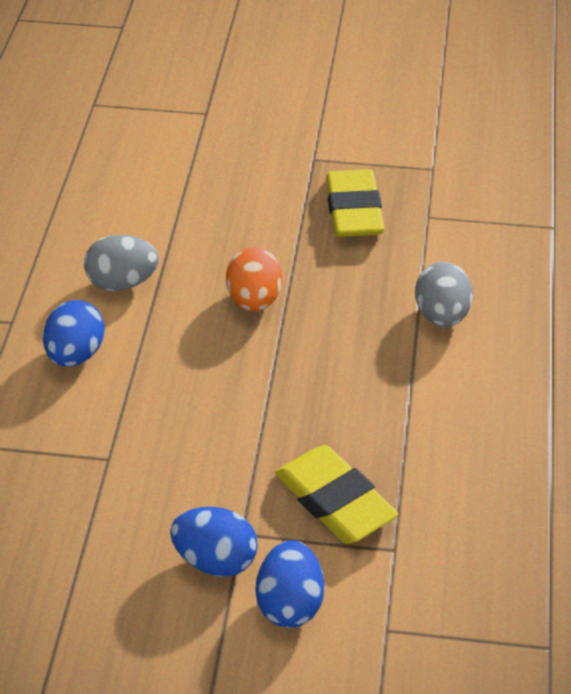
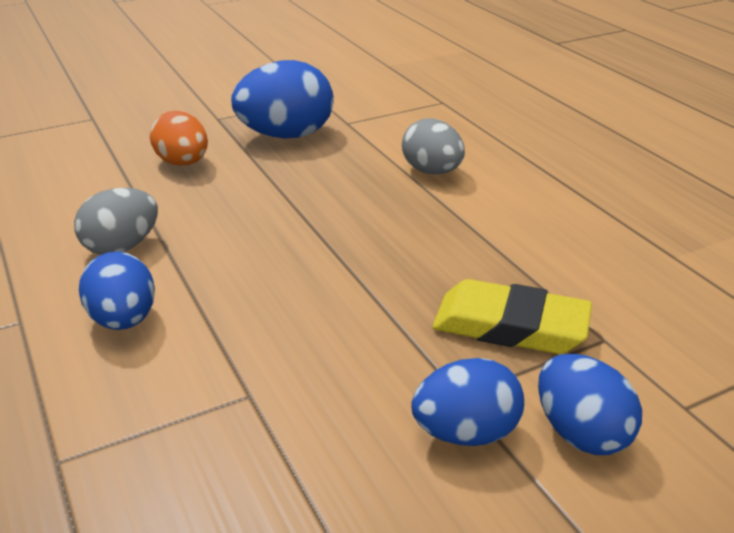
camera: 35 degrees left, 10 degrees down
(254, 301) = (266, 215): orange egg -> orange egg (183, 163)
(354, 210) = (286, 135): yellow eraser -> blue egg

